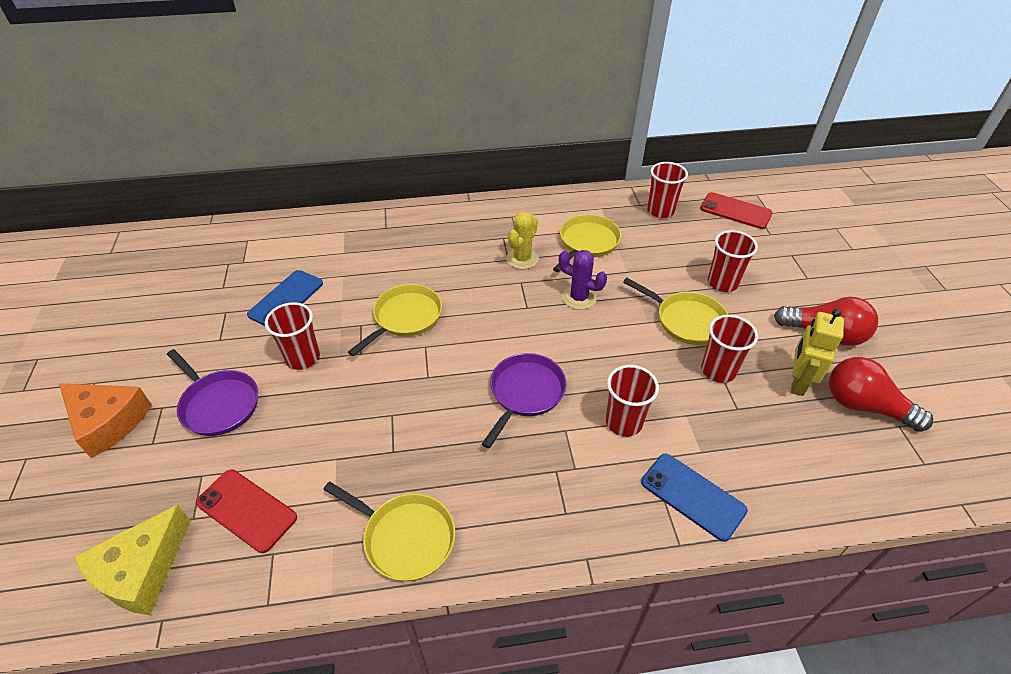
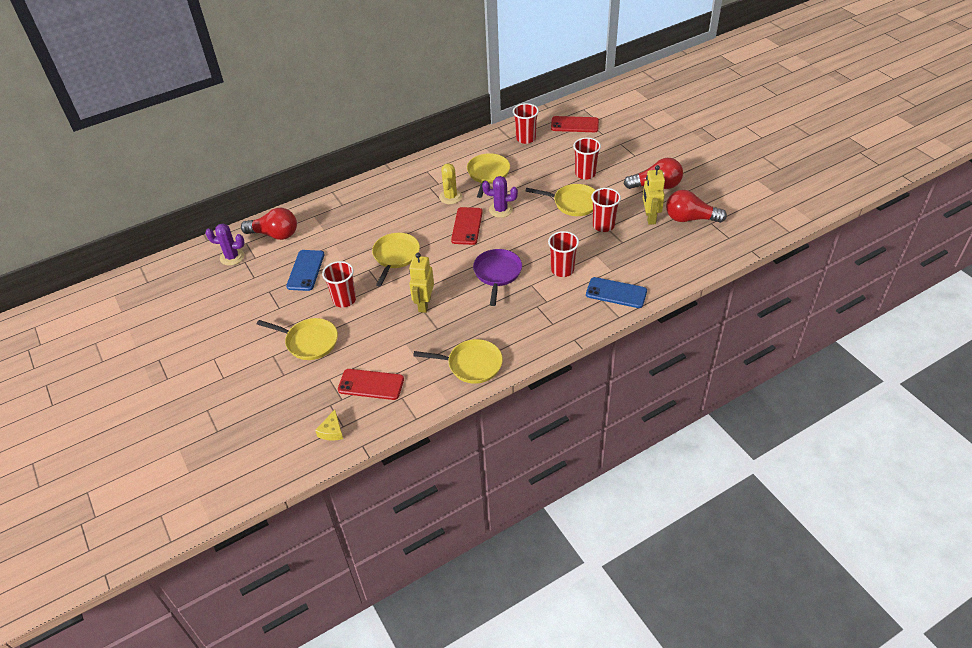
camera: 20 degrees left, 0 degrees up
(108, 422) = (244, 374): orange cheese -> none
(141, 571) = (332, 431): yellow cheese -> yellow cheese, size x0.51
(218, 404) = (309, 341): purple pan -> yellow pan
(219, 253) = (232, 257): none -> purple cactus
(285, 240) = (275, 234): none -> red light bulb
(398, 404) = (424, 304): none -> yellow robot
(521, 306) = (467, 226): none -> red phone

